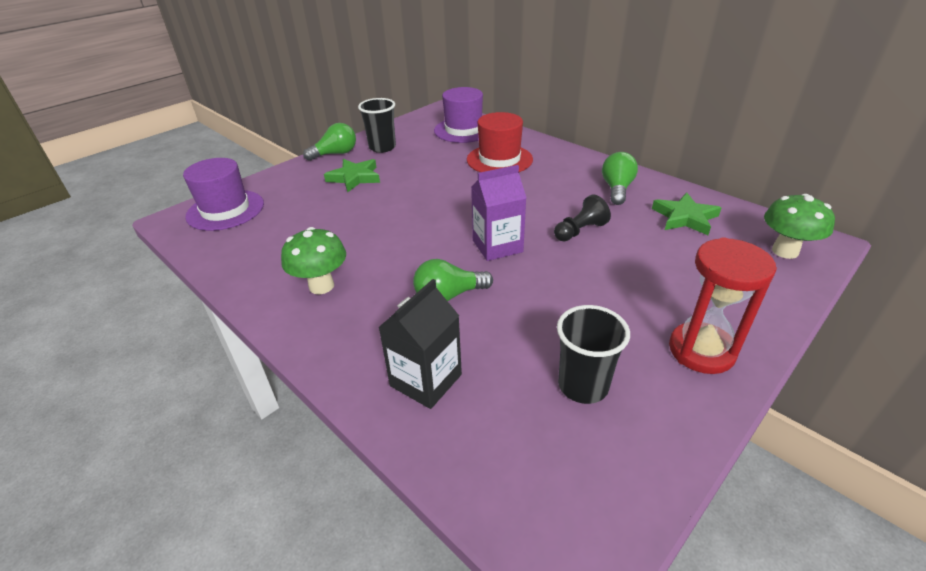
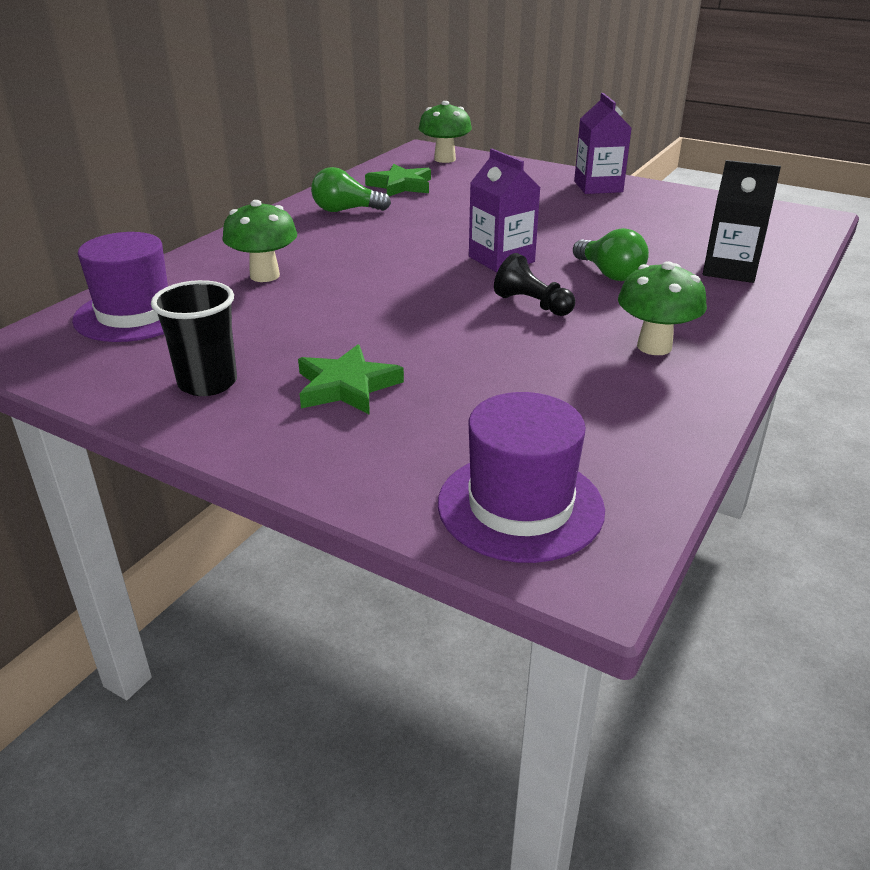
camera: 105 degrees left, 5 degrees down
(335, 154) = (238, 433): green light bulb -> none
(499, 159) = (265, 276): red hat -> green mushroom
(580, 231) = (448, 224): black pawn -> black pawn (532, 304)
(583, 386) = (673, 218): black cup -> none
(701, 350) = (598, 187): red hourglass -> purple carton

